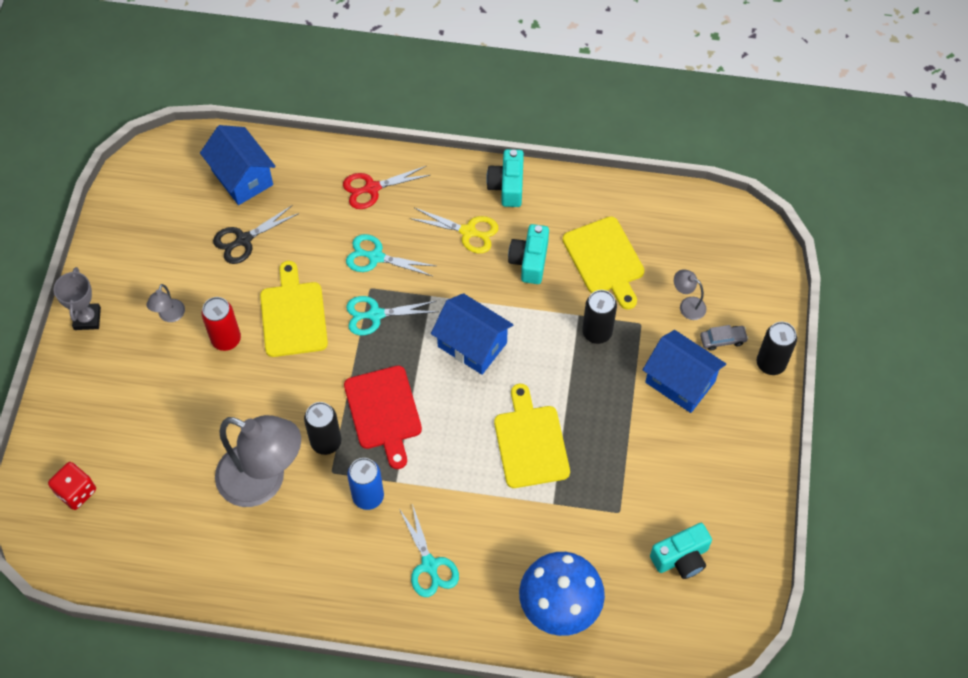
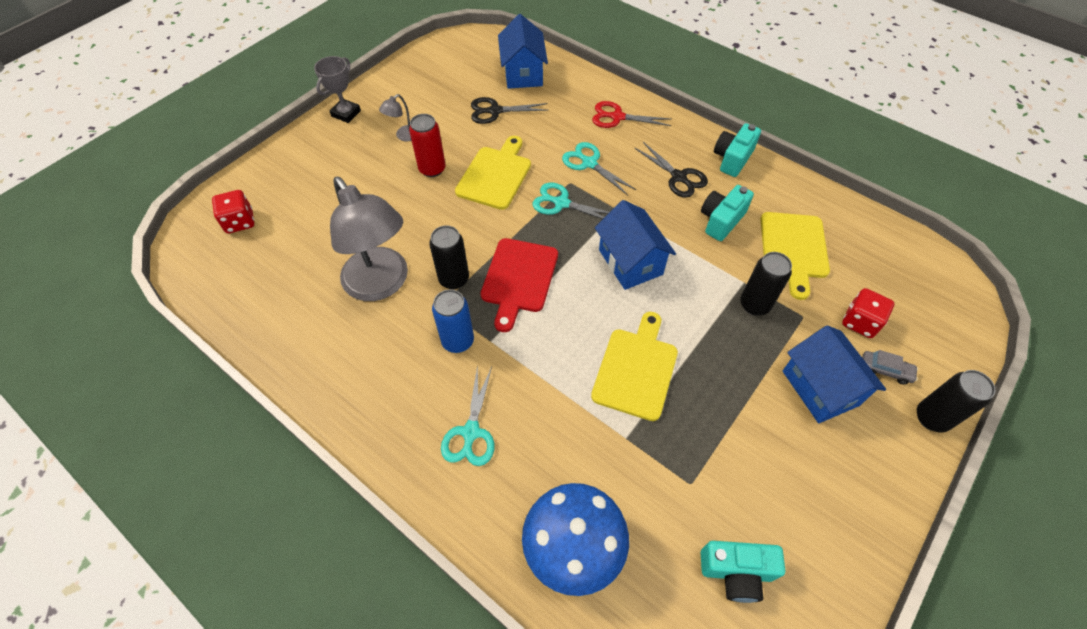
camera: 30 degrees right, 5 degrees down
(468, 232) = (679, 177): yellow scissors -> black scissors
(687, 305) = (860, 322): grey lamp -> red dice

